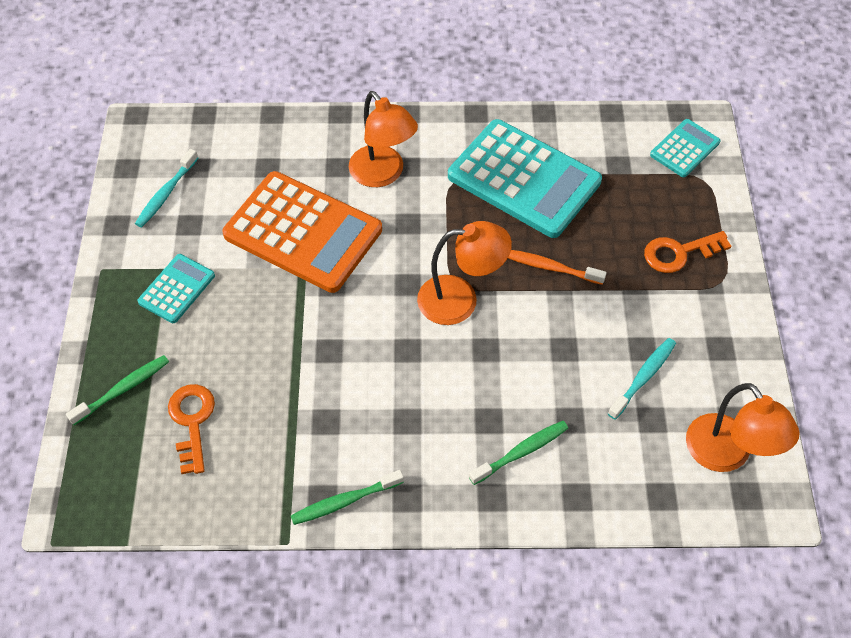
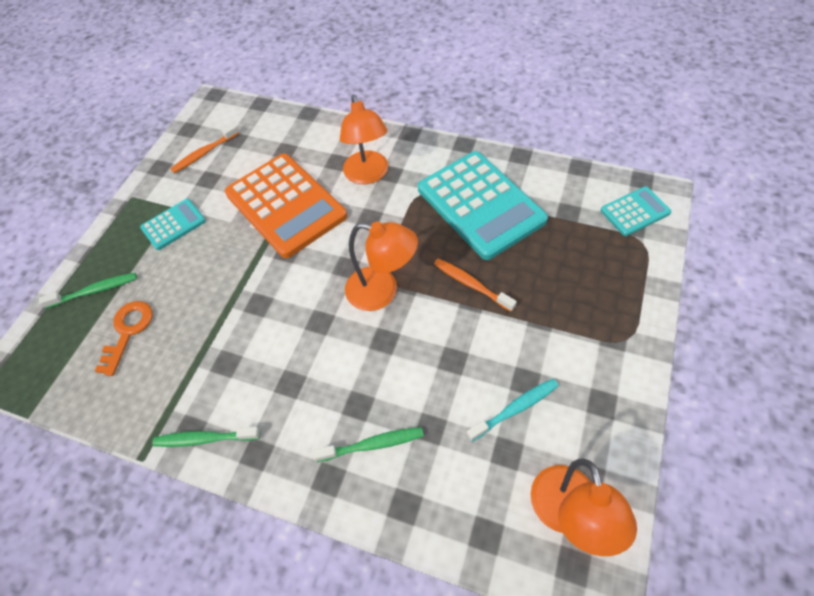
camera: 25 degrees right, 0 degrees up
(166, 194) = (204, 153): turquoise toothbrush -> orange toothbrush
(679, 253) = (594, 302): orange key -> none

